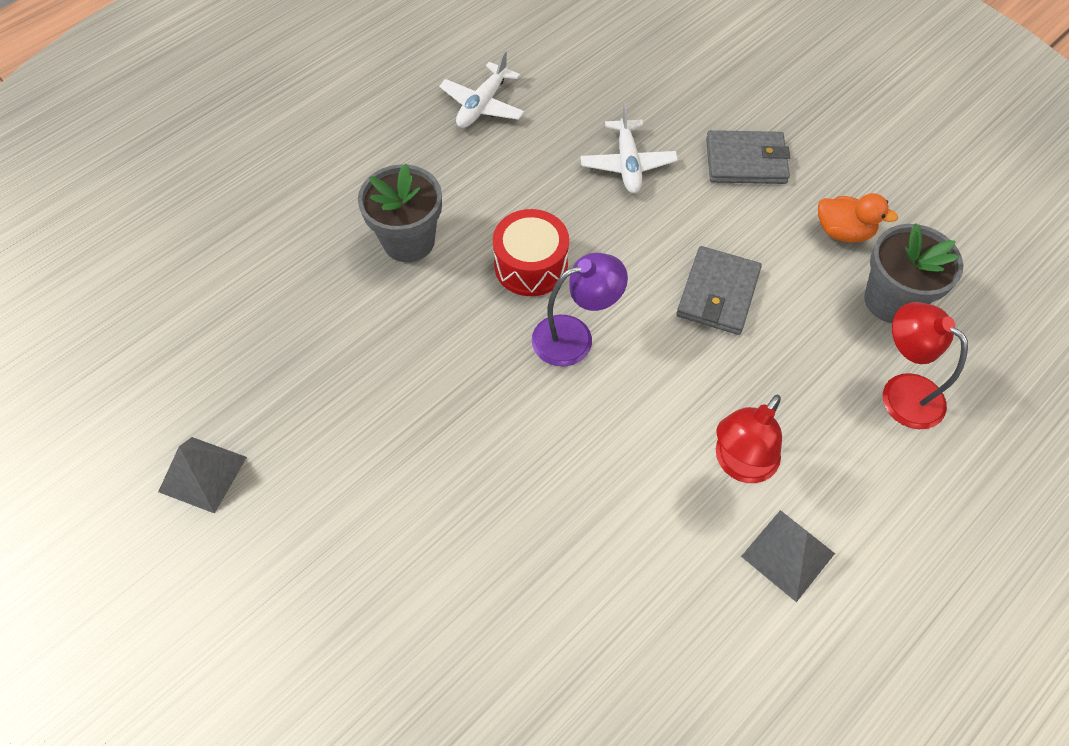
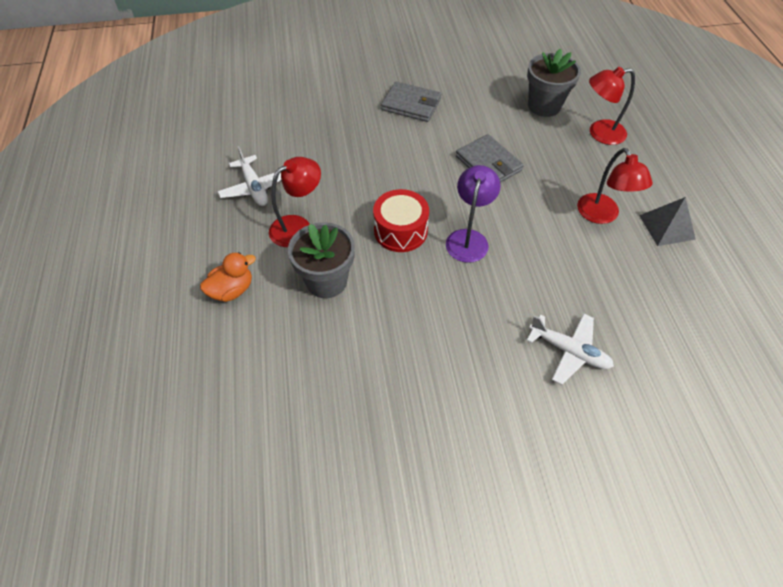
camera: 55 degrees left, 5 degrees down
(202, 474) = (422, 506): grey pyramid -> none
(461, 173) = (298, 226): none -> red lamp
(628, 164) = (367, 149): white plane -> white plane (569, 351)
(746, 161) = (411, 104): grey wallet -> grey wallet turned 75 degrees clockwise
(843, 232) = (489, 97): orange duck -> orange duck (232, 290)

